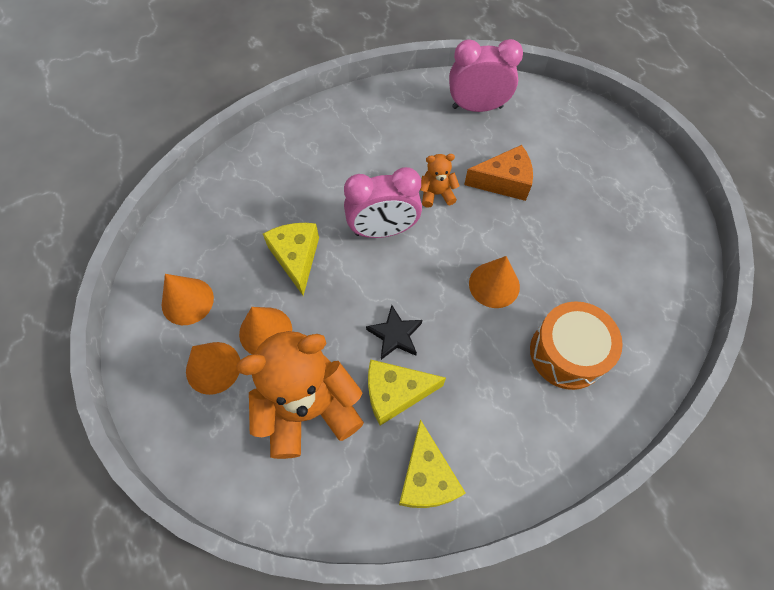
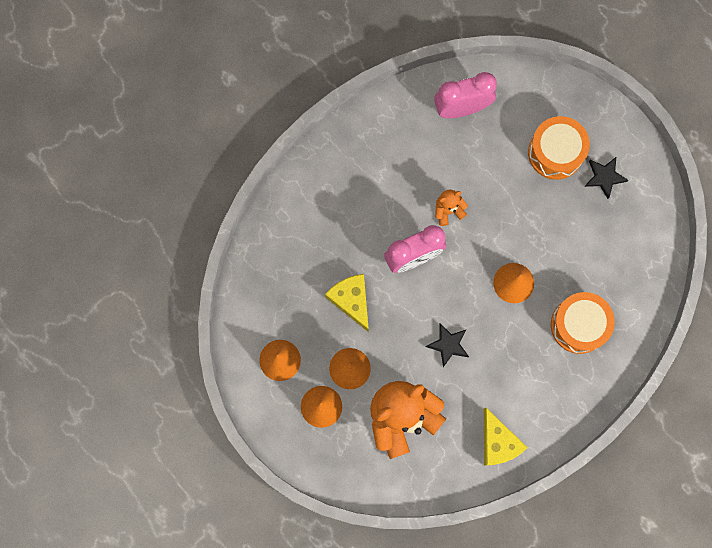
camera: 15 degrees left, 15 degrees up
(395, 393) = (461, 389): yellow cheese -> none
(504, 181) = (502, 183): orange cheese -> none
(571, 166) = (555, 152): none -> orange drum
(623, 201) = (604, 177): none -> black star

